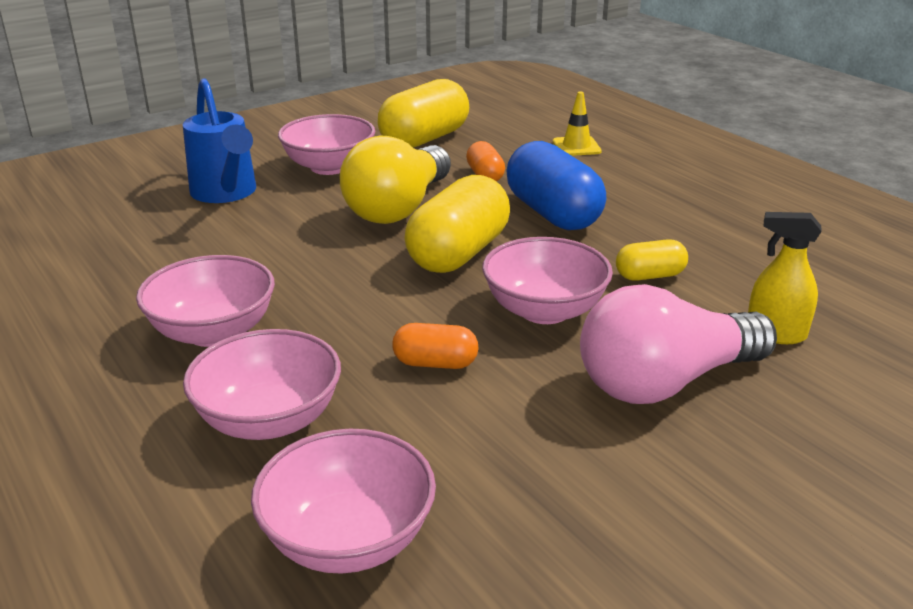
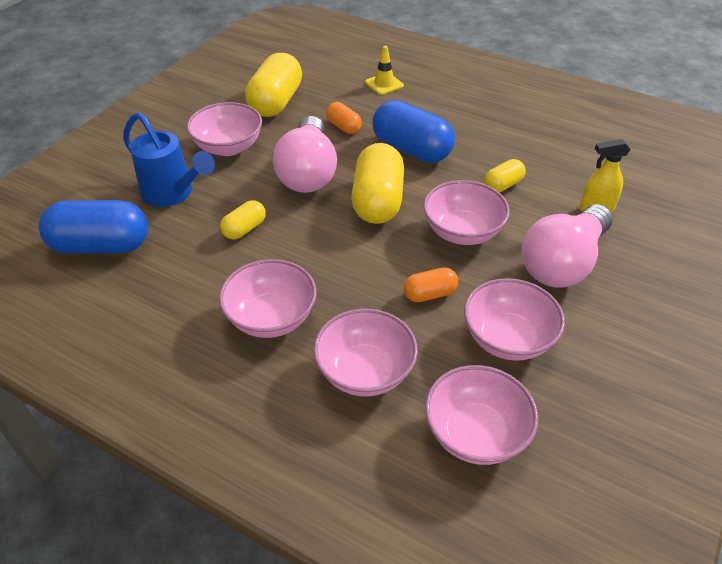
camera: 25 degrees left, 15 degrees up
(105, 220) = (101, 246): none -> blue capsule
(271, 242) = (244, 229): none -> yellow capsule
(398, 208) = (308, 172): yellow light bulb -> pink light bulb
(500, 444) = (507, 339): none -> pink bowl

